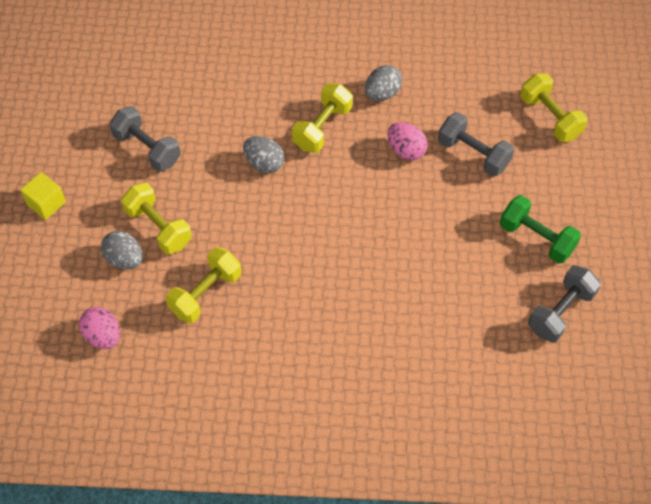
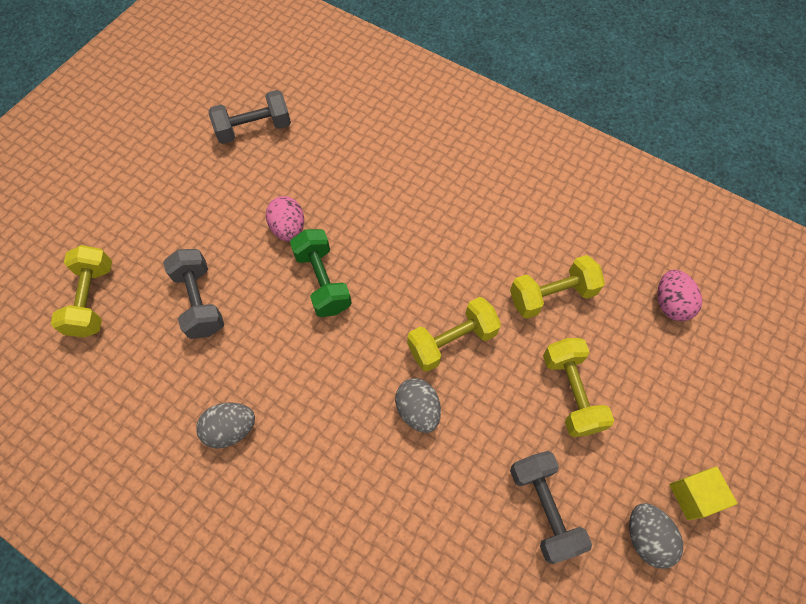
camera: 150 degrees left, 5 degrees up
(124, 259) = (621, 374): grey egg -> grey egg (646, 537)
(322, 128) = (327, 421): yellow dumbbell -> yellow dumbbell (452, 341)
(406, 150) = (260, 342): pink egg -> pink egg (288, 228)
(536, 238) = (218, 193): green dumbbell -> green dumbbell (323, 281)

